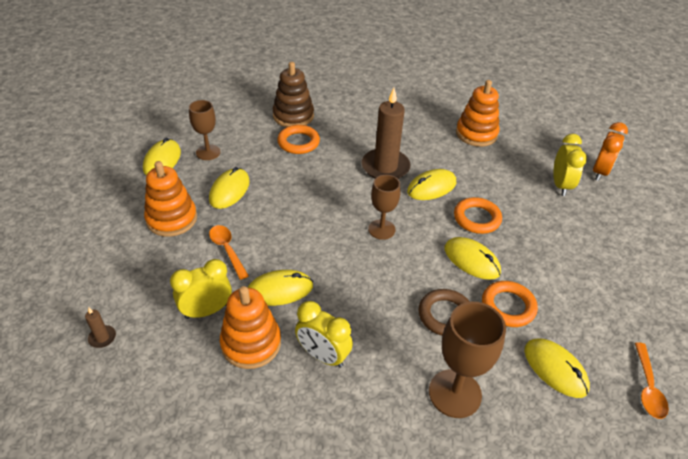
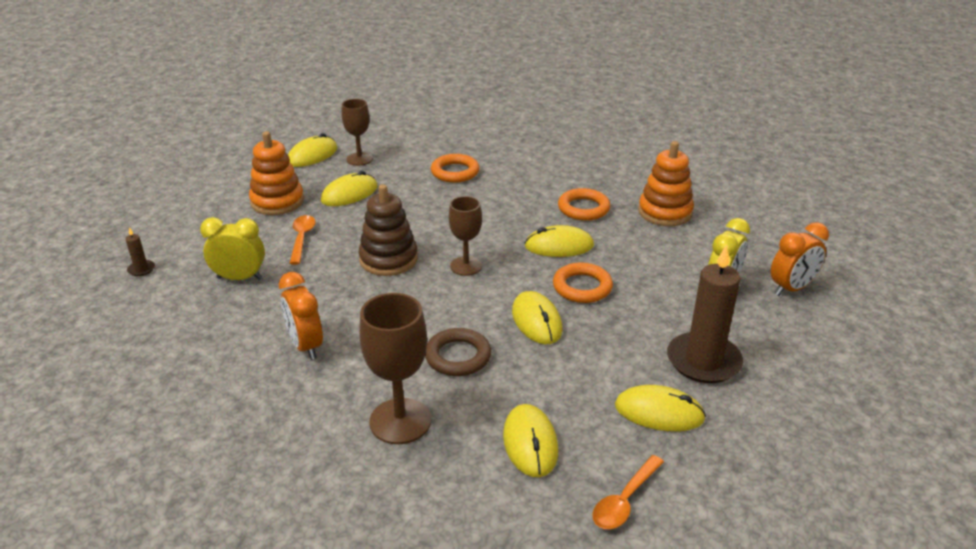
camera: 30 degrees right, 10 degrees down
(251, 343) = (253, 314): orange stacking toy -> none
(279, 290) = (317, 283): yellow mouse -> yellow mouse (659, 412)
(293, 116) = (472, 149): brown stacking toy -> brown stacking toy (388, 259)
(323, 356) = (306, 346): yellow clock -> orange clock
(385, 167) = (525, 215): brown candle -> brown candle (703, 361)
(508, 306) = (535, 372): orange ring -> orange ring (583, 208)

